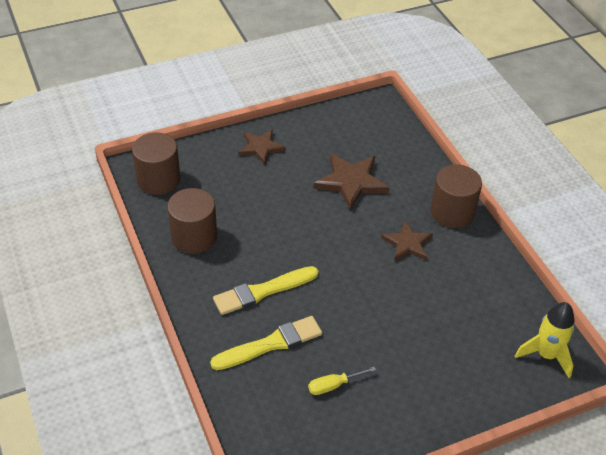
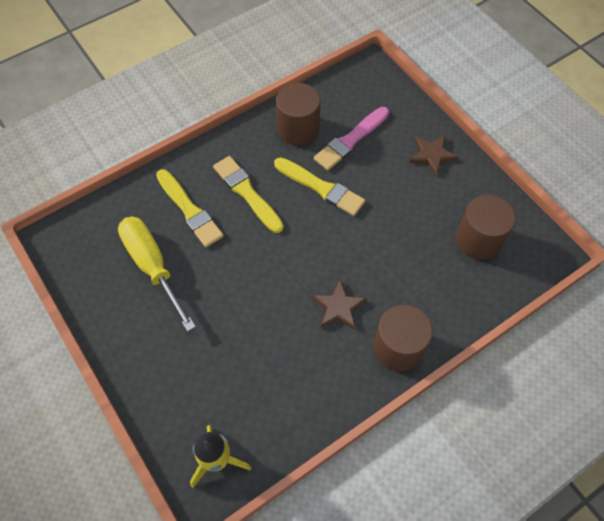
camera: 80 degrees right, 15 degrees up
(158, 180) = (360, 87): brown cylinder -> brown cylinder (478, 239)
(223, 199) = (351, 140): none -> pink brush
(273, 232) = (320, 187): none -> yellow brush
(333, 385) = (152, 266): yellow screwdriver -> yellow screwdriver, size x2.14
(351, 182) = (411, 242): brown star -> none

